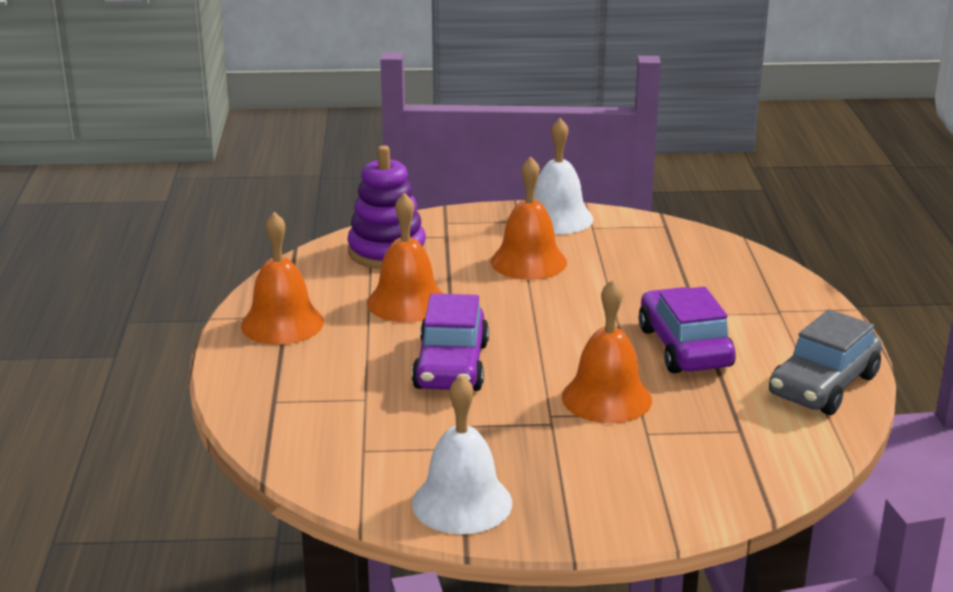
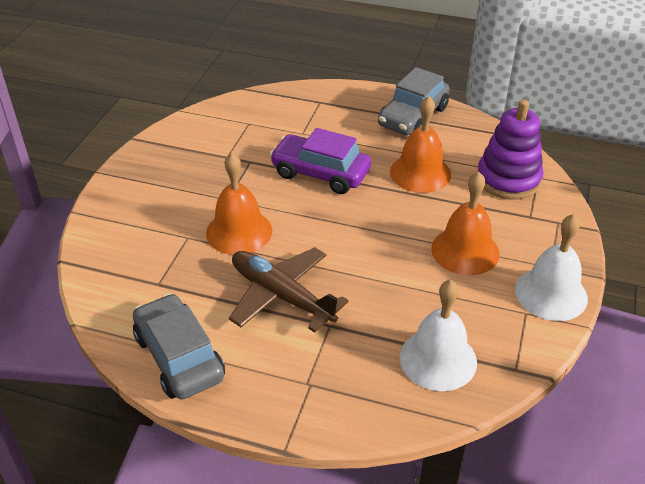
camera: 110 degrees right, 15 degrees up
(282, 323) = (413, 117): orange bell -> grey car
(462, 503) = (174, 145): white bell -> white bell (438, 359)
(684, 347) = (281, 296): purple car -> brown plane

